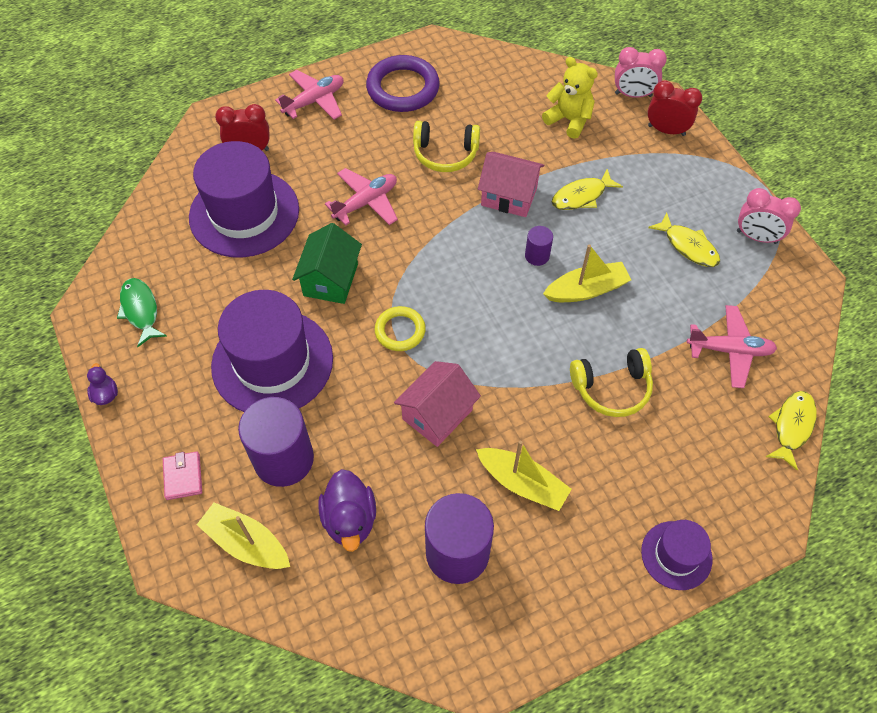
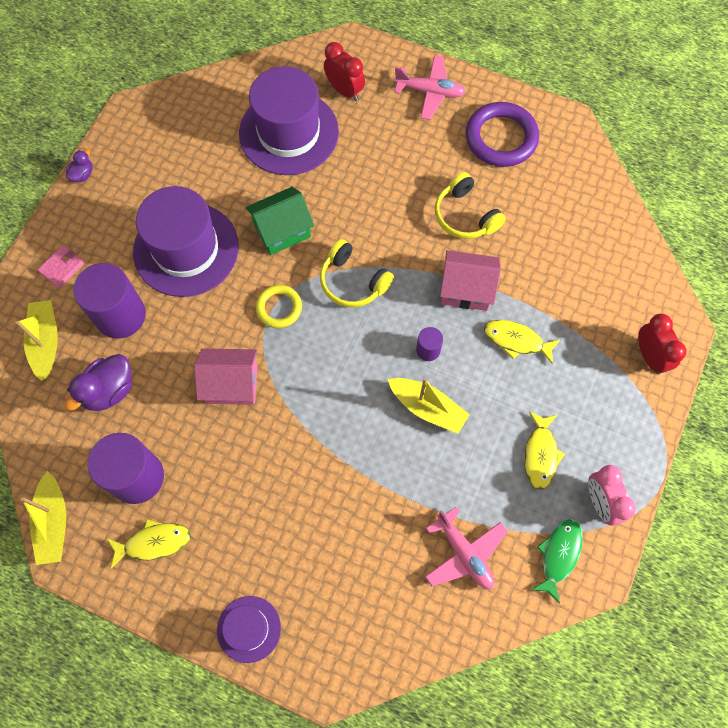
camera: 50 degrees right, 10 degrees up
(141, 310) = (158, 140): green fish -> green fish (559, 555)
(366, 202) = (369, 199): pink plane -> none
(509, 196) = (466, 289): pink house -> pink house turned 60 degrees counterclockwise
(522, 483) = (223, 481): yellow boat -> yellow boat (54, 523)
(569, 120) = (586, 276): yellow teddy bear -> none
(612, 388) = (353, 488): yellow headphones -> yellow headphones (352, 282)
(633, 95) = (664, 304): pink clock -> none
(792, 426) = (431, 647): yellow fish -> yellow fish (154, 543)

